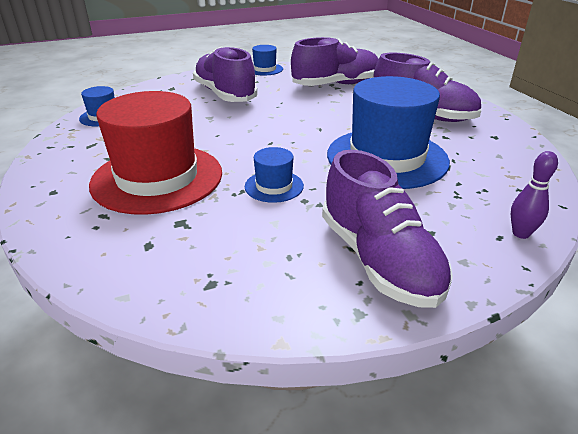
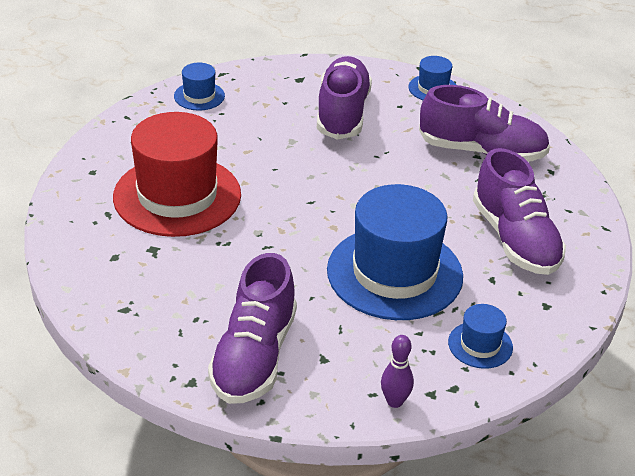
camera: 35 degrees right, 5 degrees up
(274, 186) = (257, 252): blue hat -> blue hat (480, 345)

